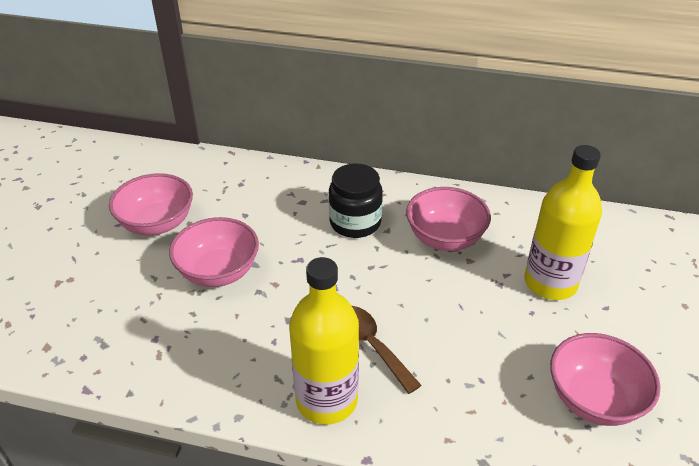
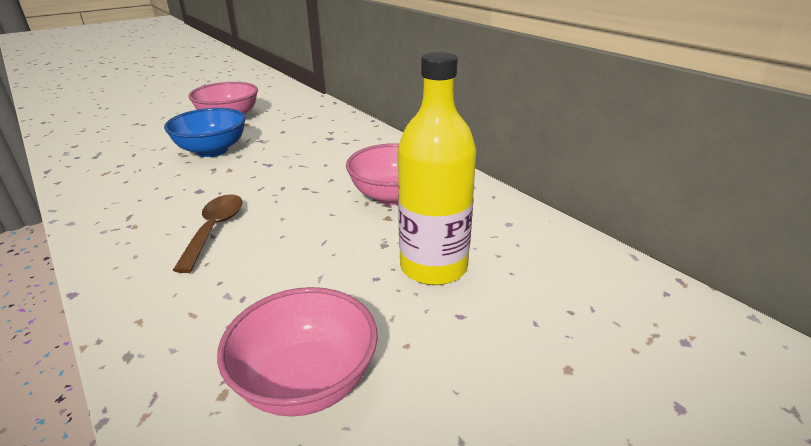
camera: 40 degrees right, 10 degrees down
(218, 272) = (212, 150): pink bowl -> blue bowl
(326, 400) = (126, 244): yellow bottle -> none
(355, 222) = (343, 161): black jar -> none

